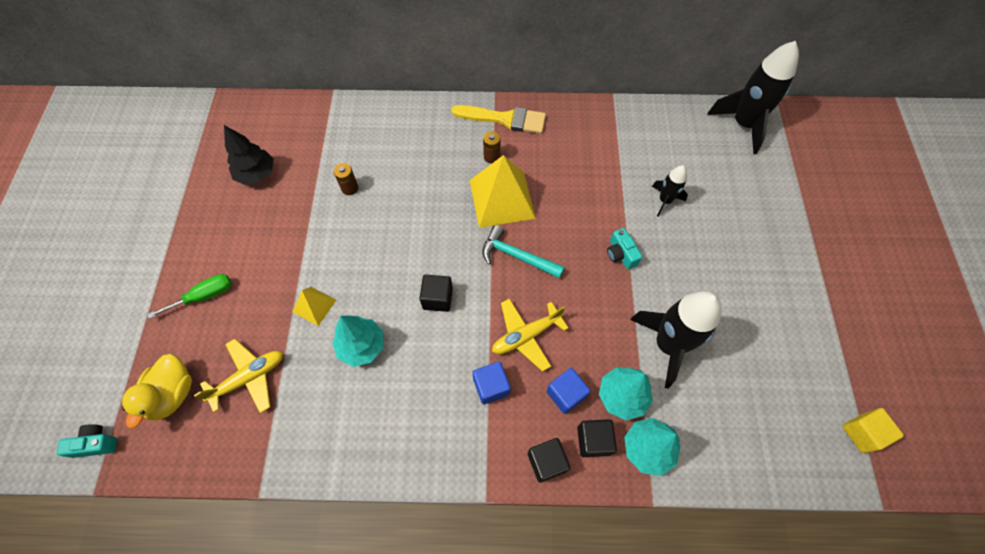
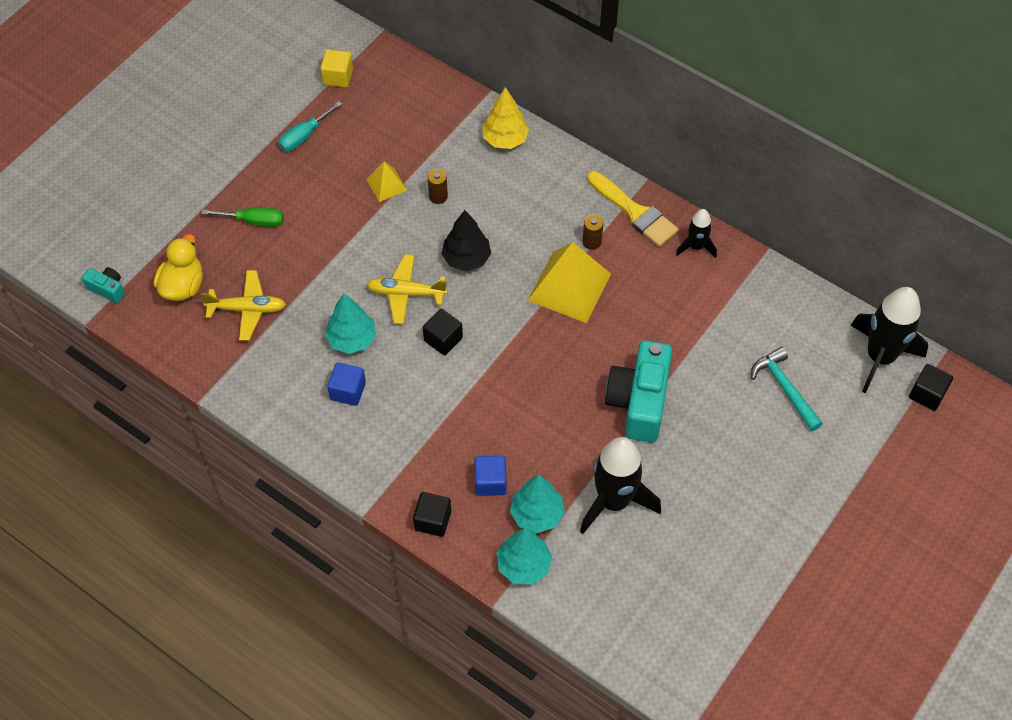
camera: 35 degrees right, 5 degrees down
(172, 394) = (183, 286): yellow duck -> yellow duck turned 150 degrees clockwise
(203, 201) = (304, 136): none -> turquoise screwdriver
(256, 174) = (365, 136): black tree -> black tree (466, 258)
(314, 306) = (336, 282): yellow pyramid -> yellow pyramid (386, 185)
(370, 118) = (505, 139): none -> yellow tree
(491, 386) = (433, 437): blue cube -> blue cube (348, 391)
(517, 256) = (541, 346): turquoise hammer -> turquoise hammer (785, 388)
(526, 335) = (495, 416): yellow plane -> yellow plane (406, 293)
(593, 440) = (484, 530): black cube -> black cube (927, 394)
(620, 254) = (639, 402): turquoise camera -> turquoise camera, size x2.18
(665, 200) = (726, 380): black rocket -> black rocket (696, 246)
(862, 433) = (724, 677): yellow cube -> yellow cube (338, 77)

